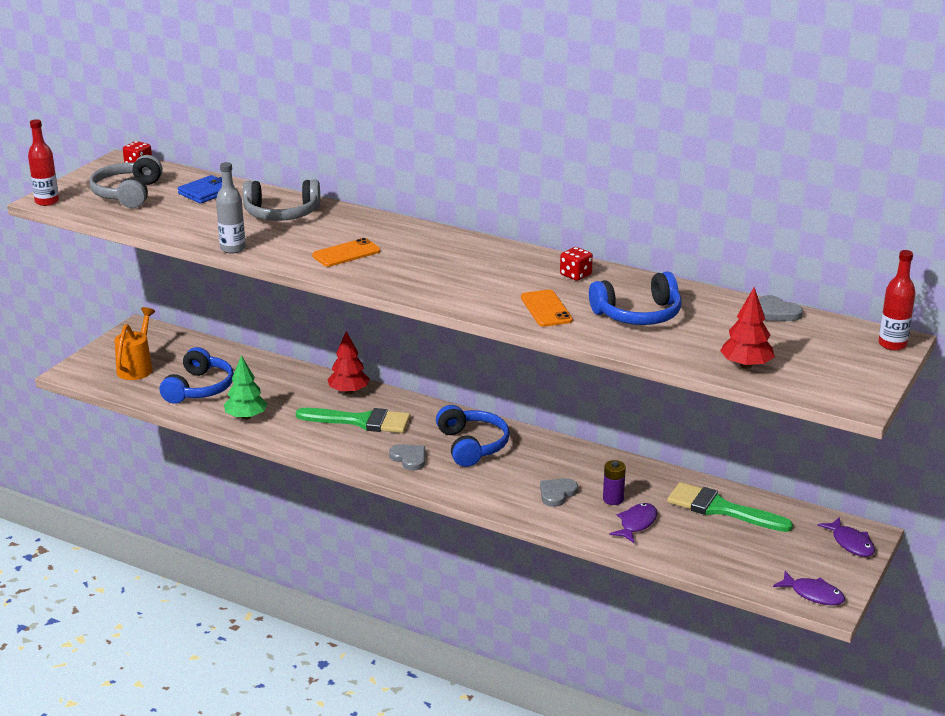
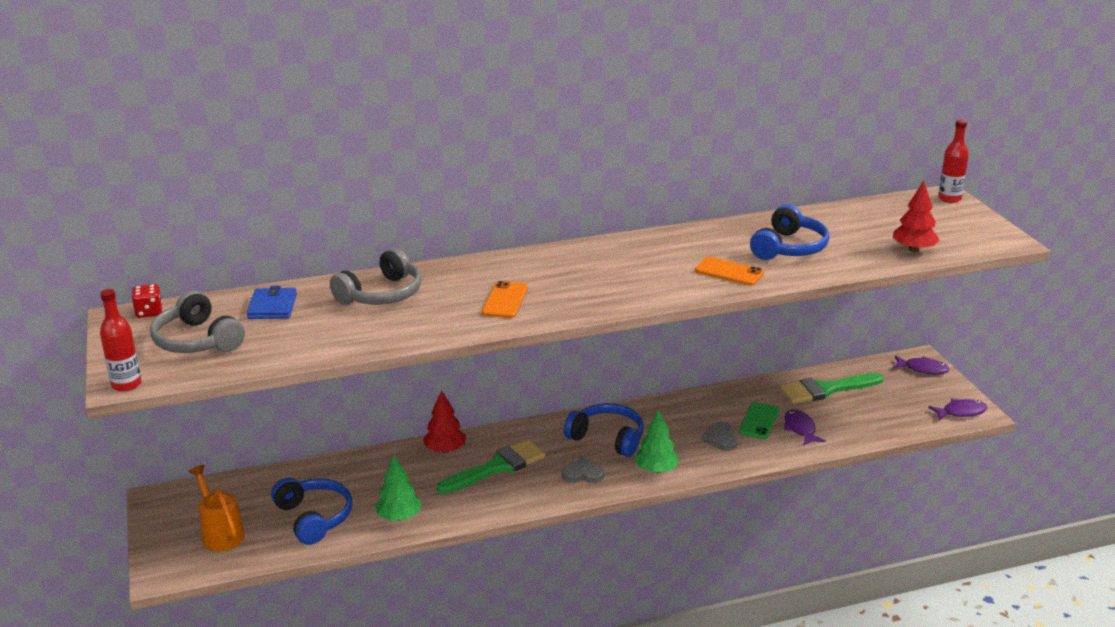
camera: 45 degrees left, 0 degrees up
(233, 249) = (405, 340): grey bottle -> none
(465, 486) = (656, 470): none -> green tree
(575, 275) = (694, 240): red dice -> none
(613, 499) = (759, 421): purple battery -> green phone
(777, 312) = (855, 208): grey heart -> none

